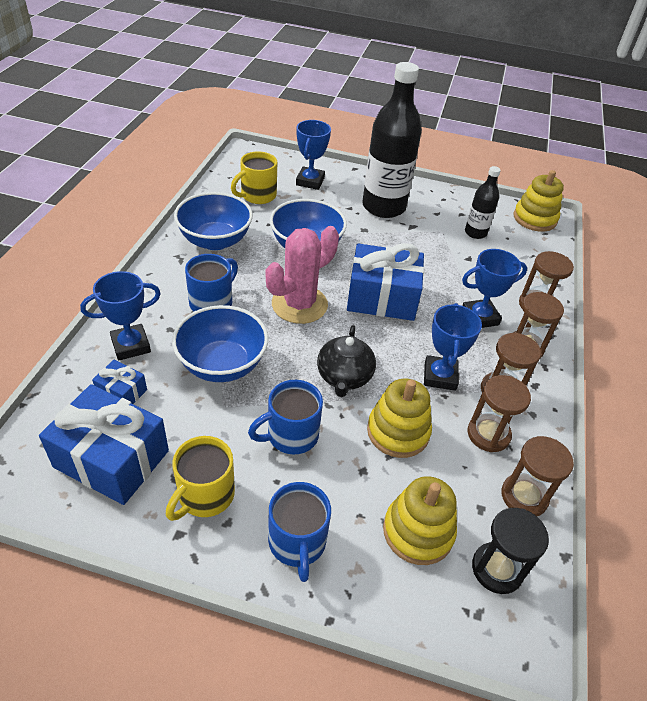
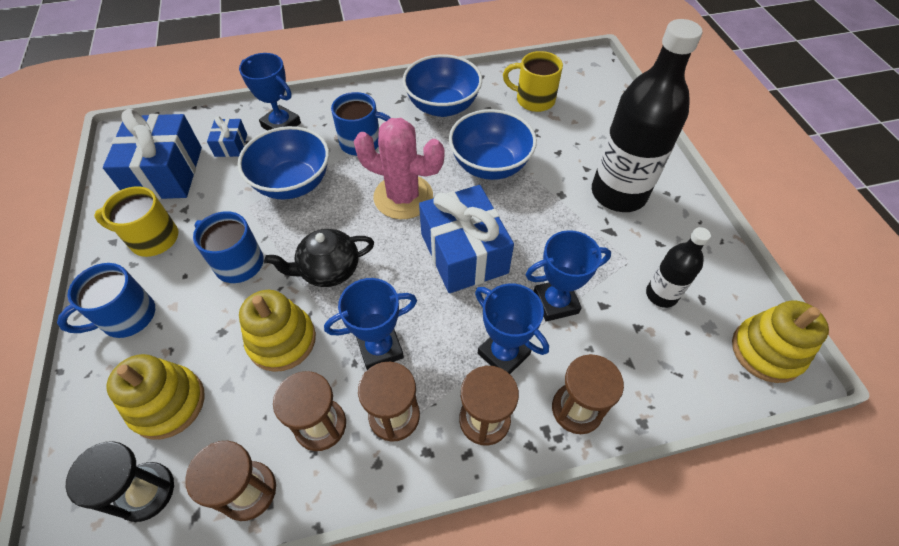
camera: 65 degrees right, 10 degrees up
(310, 181) = (597, 122): blue trophy -> blue trophy (555, 302)

